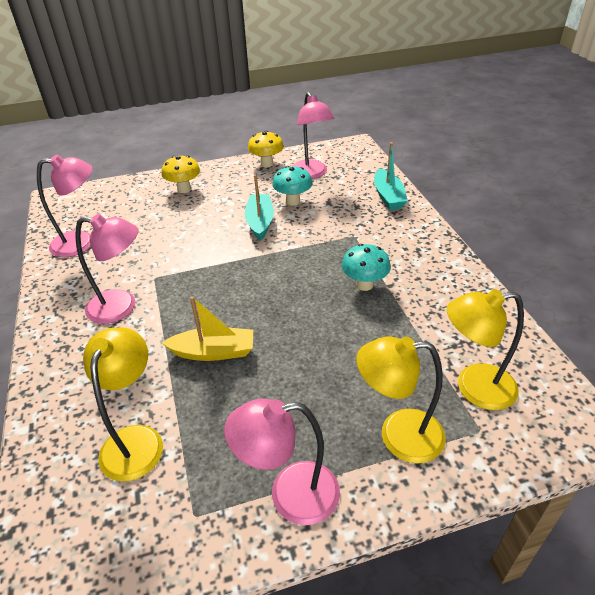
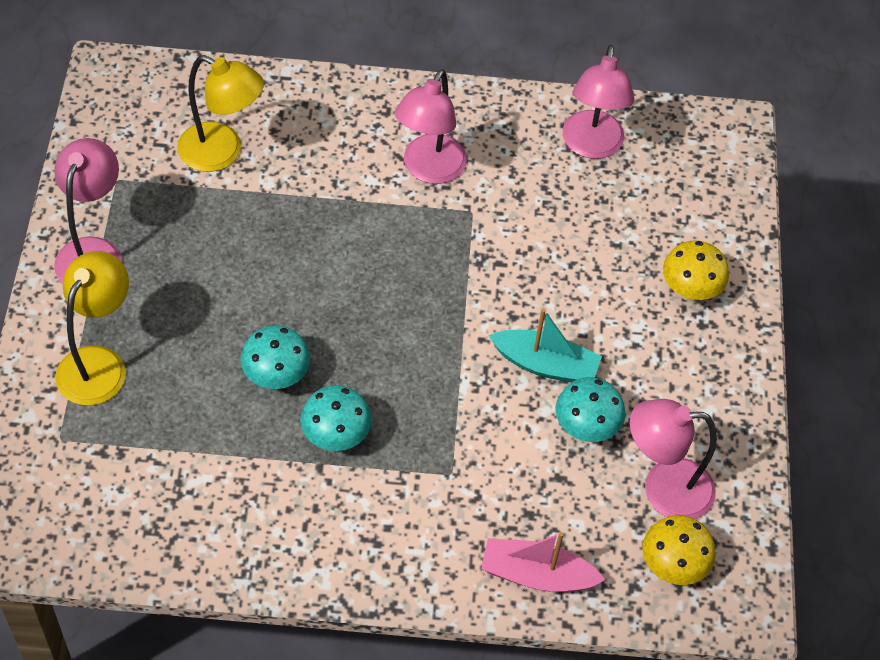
camera: 105 degrees right, 15 degrees up
(213, 352) = (304, 240): yellow boat -> none
(267, 164) = (729, 432): yellow mushroom -> yellow mushroom (672, 566)
(340, 326) = (276, 377): none -> turquoise mushroom
(388, 196) = (537, 575): turquoise boat -> pink boat
(474, 388) = (110, 465): yellow lamp -> none

